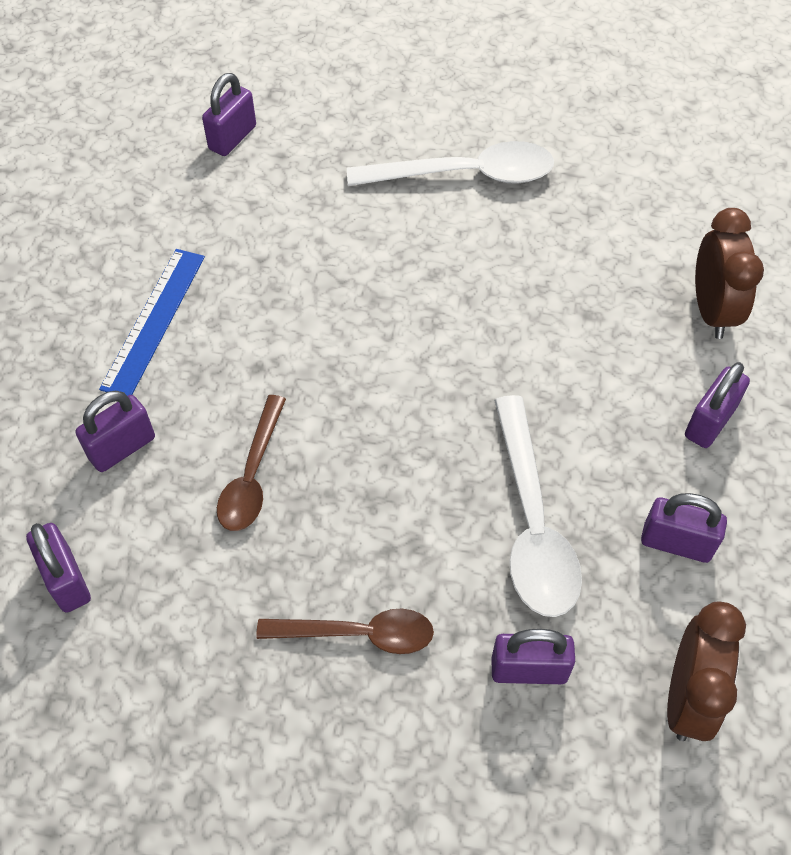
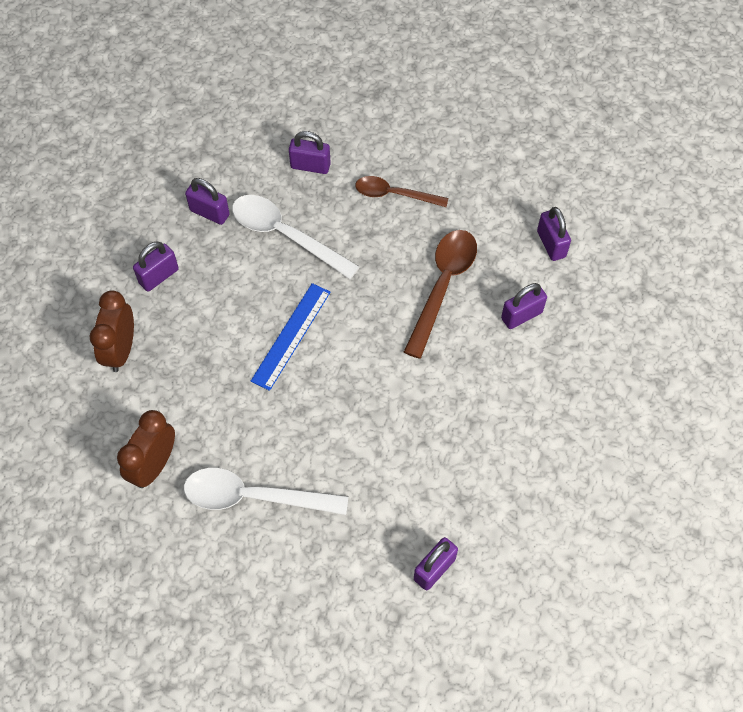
camera: 170 degrees left, 5 degrees up
(154, 321) = (501, 403): blue ruler -> blue ruler (291, 336)
(252, 475) = (443, 286): brown spoon -> brown spoon, size x1.52
(531, 522) = (286, 235): white spoon -> white spoon turned 60 degrees counterclockwise
(687, 697) = (236, 143): brown clock -> brown clock (154, 465)

